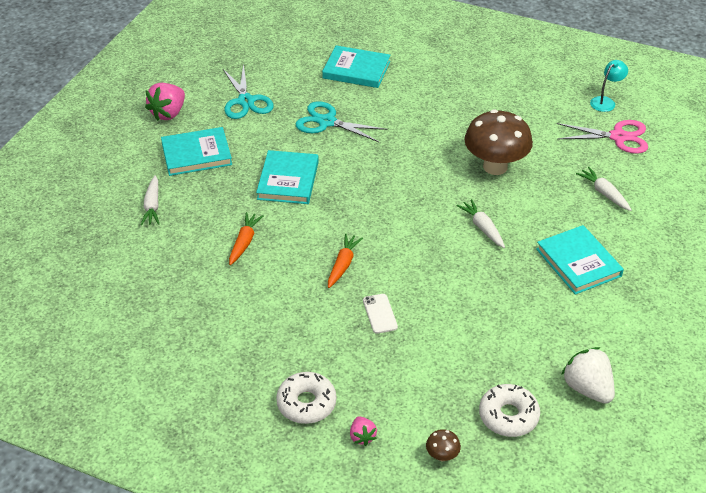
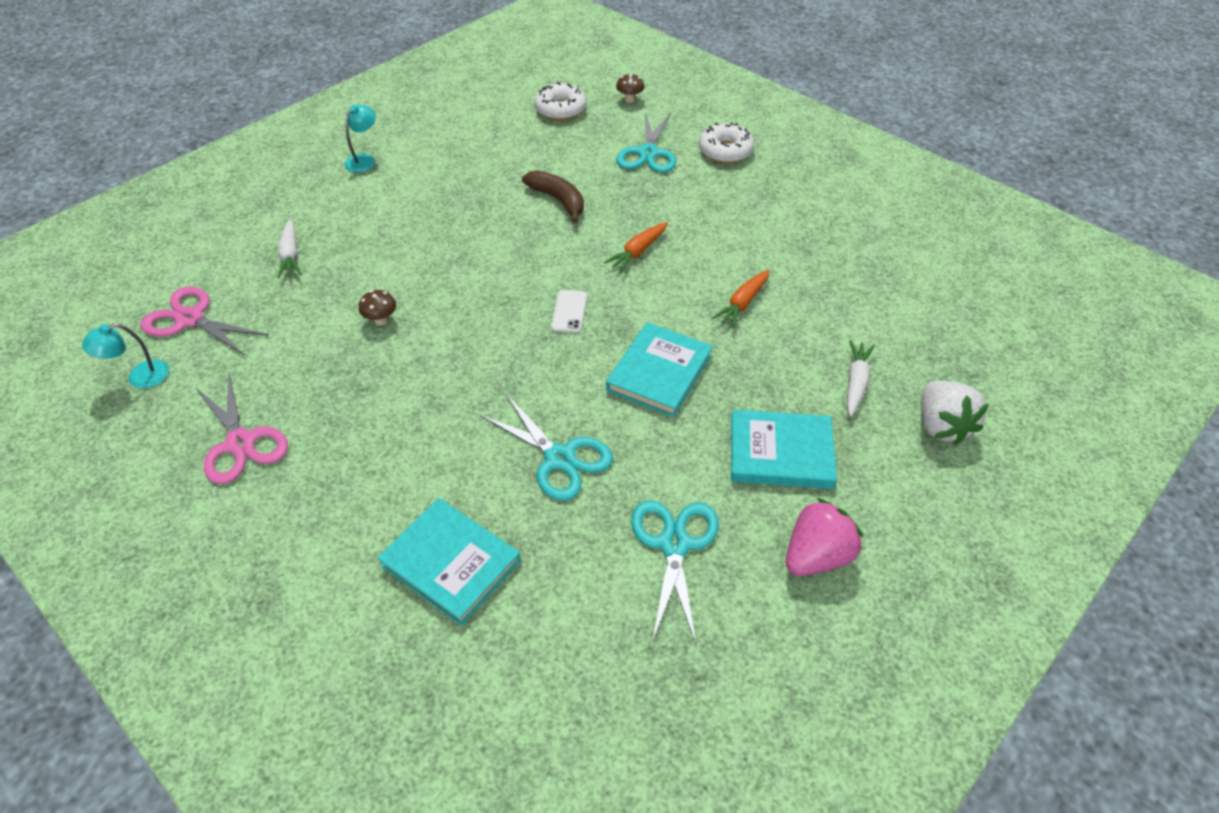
camera: 160 degrees left, 5 degrees up
(362, 437) = (687, 122): pink strawberry -> none
(380, 314) = (624, 199): white phone -> white phone (569, 311)
(383, 377) = (648, 153): none -> turquoise scissors
(437, 297) = (558, 200): none -> brown banana
(482, 228) = (459, 252): white carrot -> none
(495, 167) = (381, 320): brown mushroom -> brown mushroom, size x0.40
(511, 88) = (240, 443): none -> pink scissors
(578, 262) = (393, 196): turquoise book -> none
(587, 388) = (482, 111): white strawberry -> white strawberry (941, 426)
(640, 293) = (364, 160): none -> turquoise lamp

